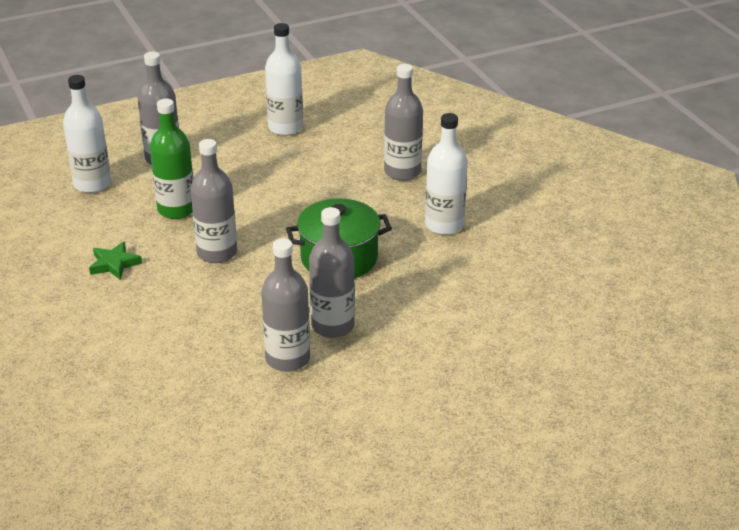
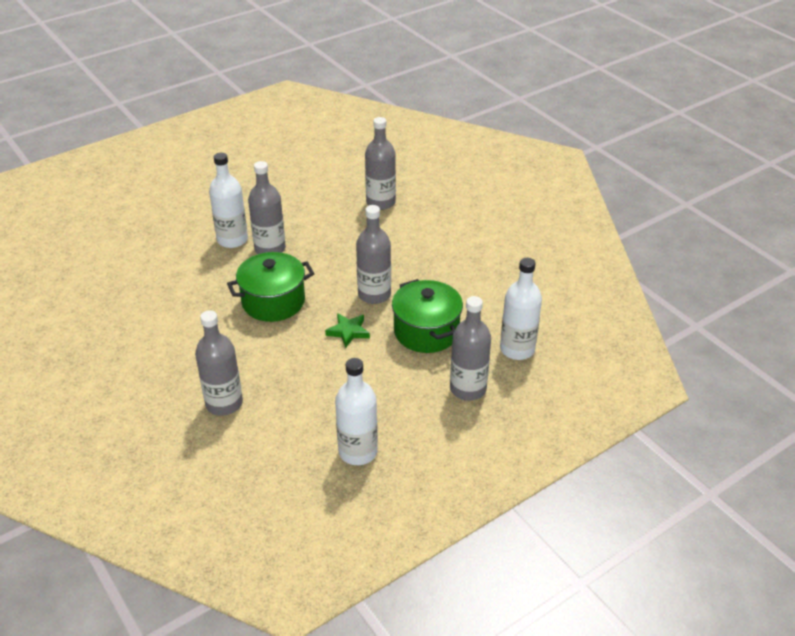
camera: 170 degrees right, 5 degrees up
(114, 264) = (450, 275): green star -> green star (348, 332)
(176, 209) = (426, 331): green bottle -> green pot
(287, 359) = (297, 224): grey bottle -> grey bottle (380, 202)
(444, 225) = (184, 345): white bottle -> white bottle (232, 240)

